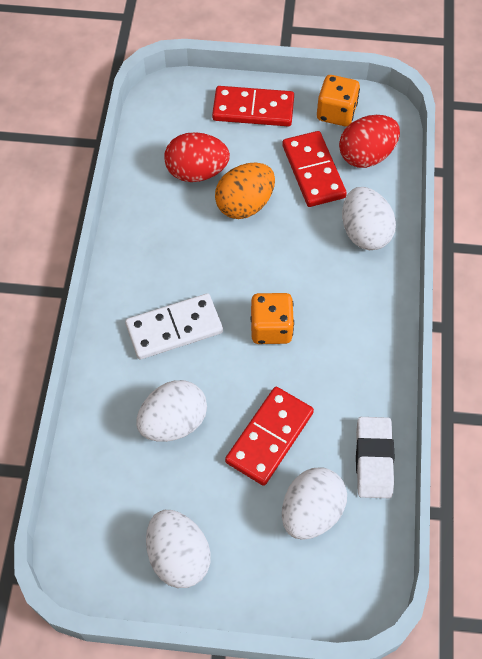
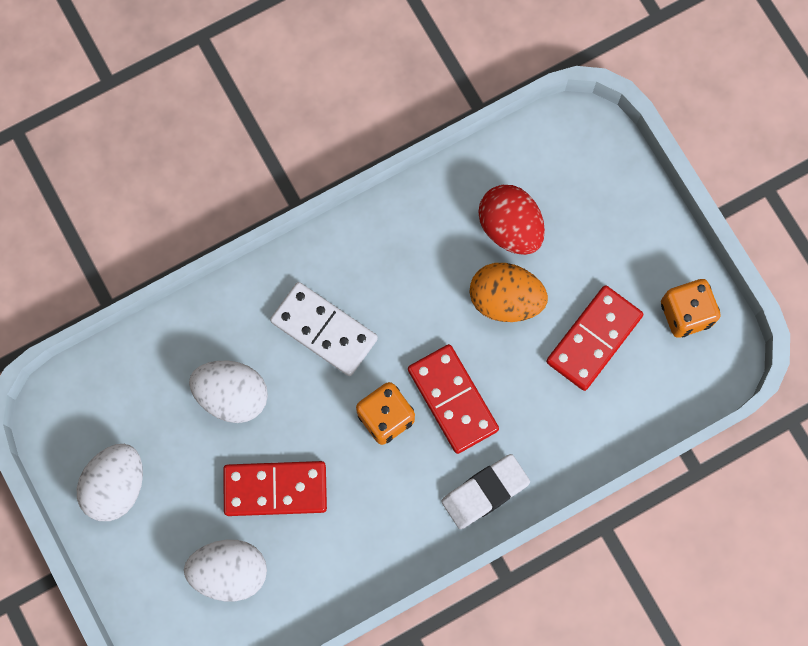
camera: 55 degrees right, 15 degrees up
(253, 109) = (628, 228): red domino -> red domino (453, 399)
(365, 232) = (556, 436): white egg -> none
(366, 155) = (653, 378): red egg -> none
(373, 459) = (316, 595): white eraser -> white eraser (485, 492)

